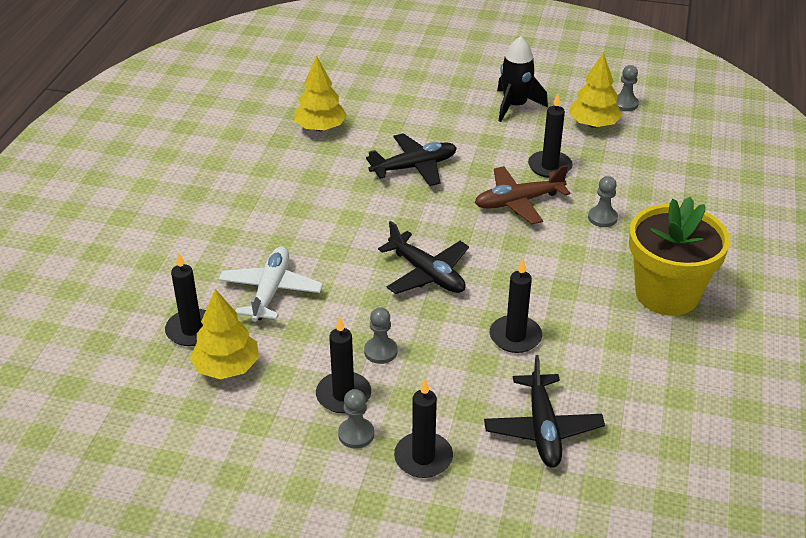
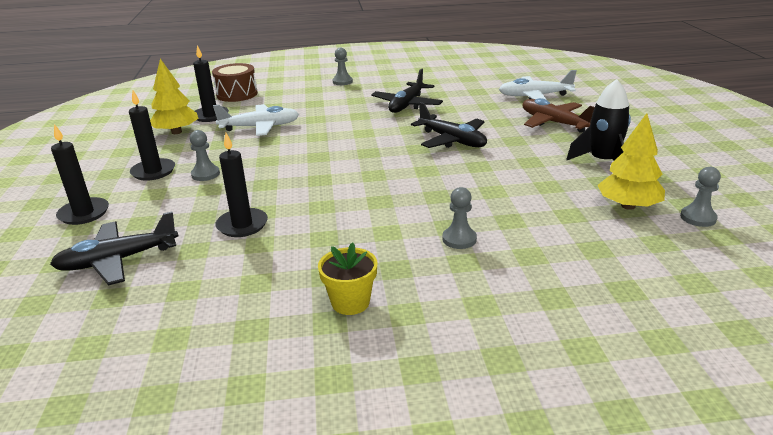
camera: 70 degrees right, 10 degrees down
(126, 296) = (237, 94): none -> brown drum
(320, 128) = (467, 101): yellow tree -> none
(343, 85) = (534, 96): none -> white plane
(356, 434) = (111, 184): grey pawn -> grey pawn (342, 82)
(427, 274) = (310, 172): black plane -> black plane (407, 105)
(518, 202) = (445, 191): brown plane -> brown plane (554, 123)
(549, 166) = (520, 196): black candle -> none
(667, 294) = (350, 302): yellow flower pot -> yellow flower pot, size x0.49

